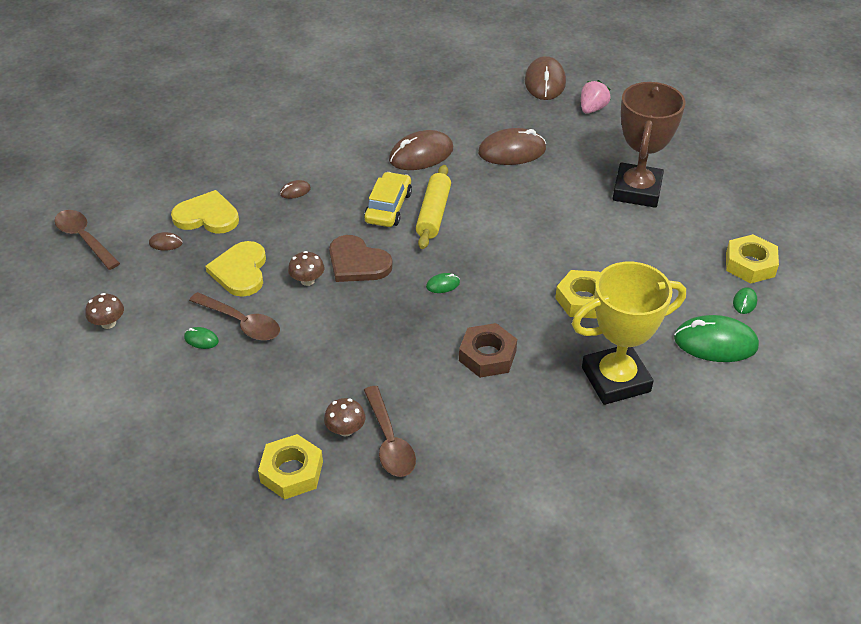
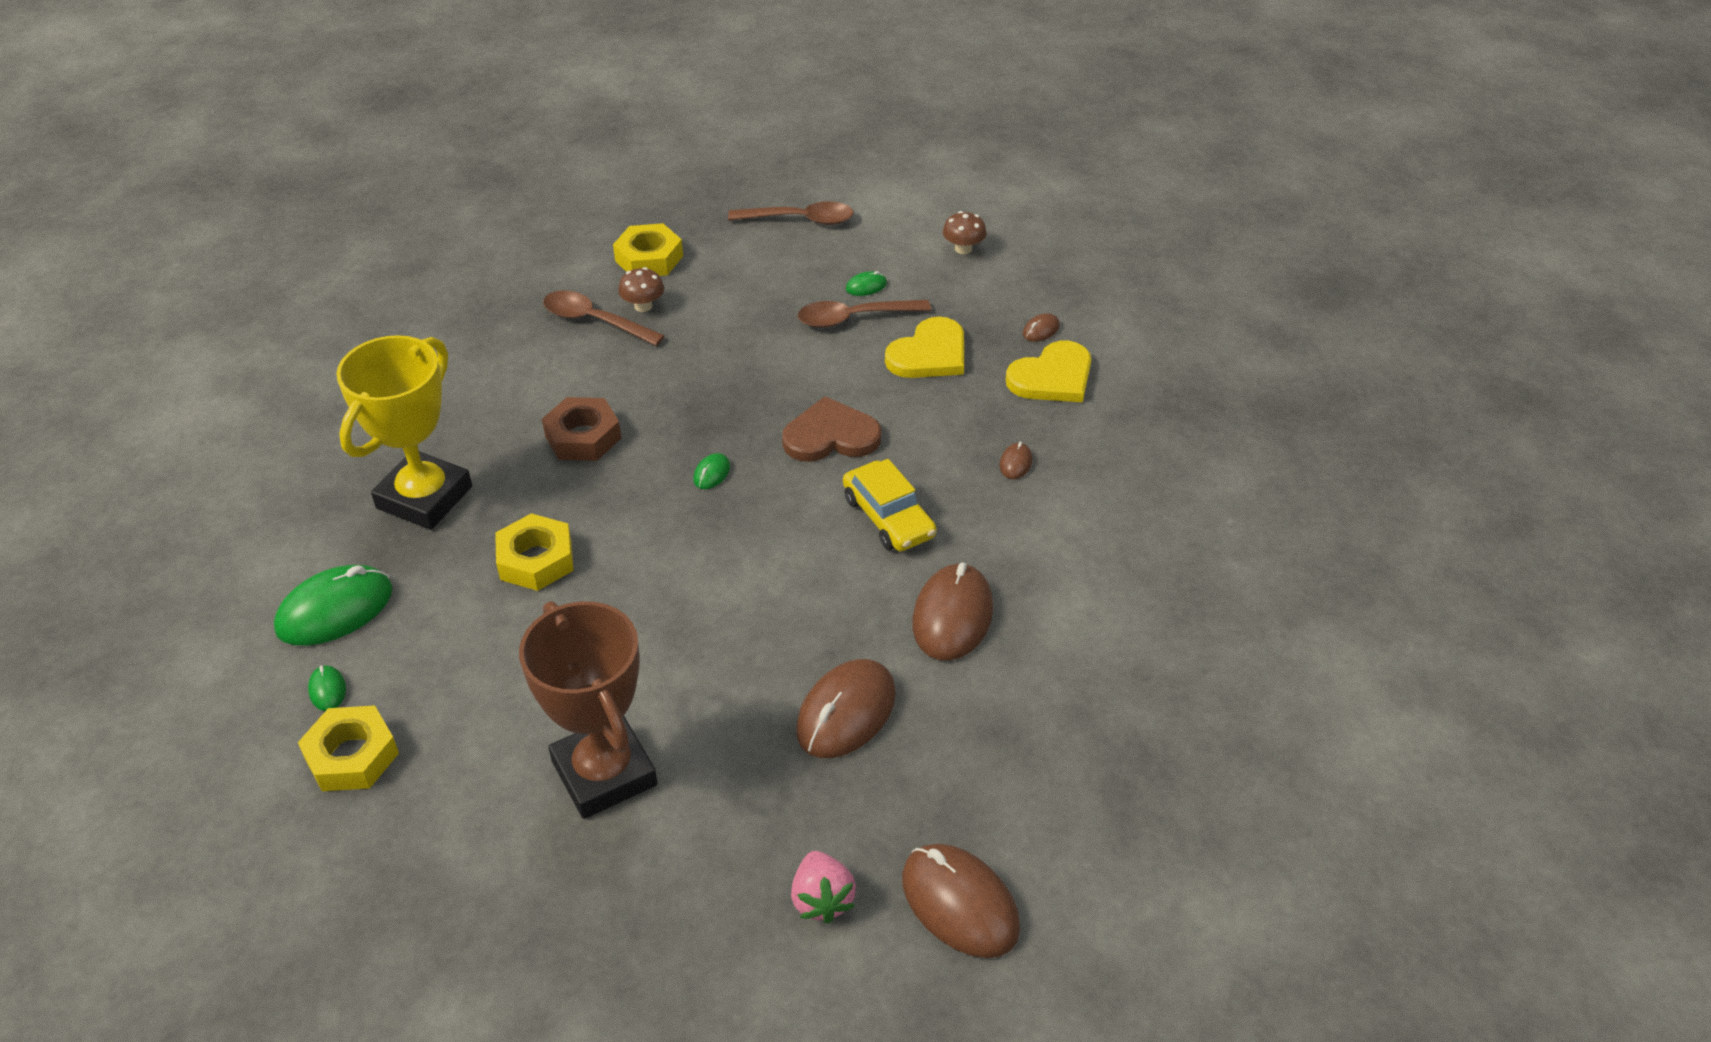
camera: 135 degrees right, 0 degrees up
(84, 239) = (1117, 285): brown spoon -> brown spoon (800, 220)
(240, 271) = (929, 354): yellow heart -> yellow heart turned 90 degrees clockwise
(307, 280) = (853, 388): brown mushroom -> none
(433, 213) = (827, 545): yellow rolling pin -> none

